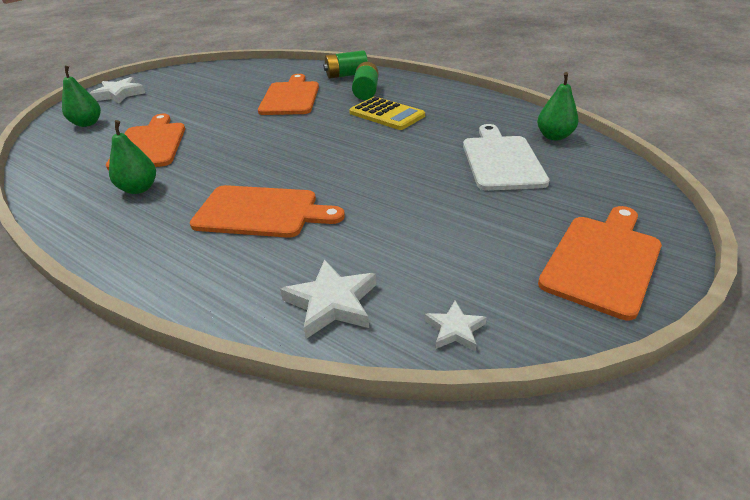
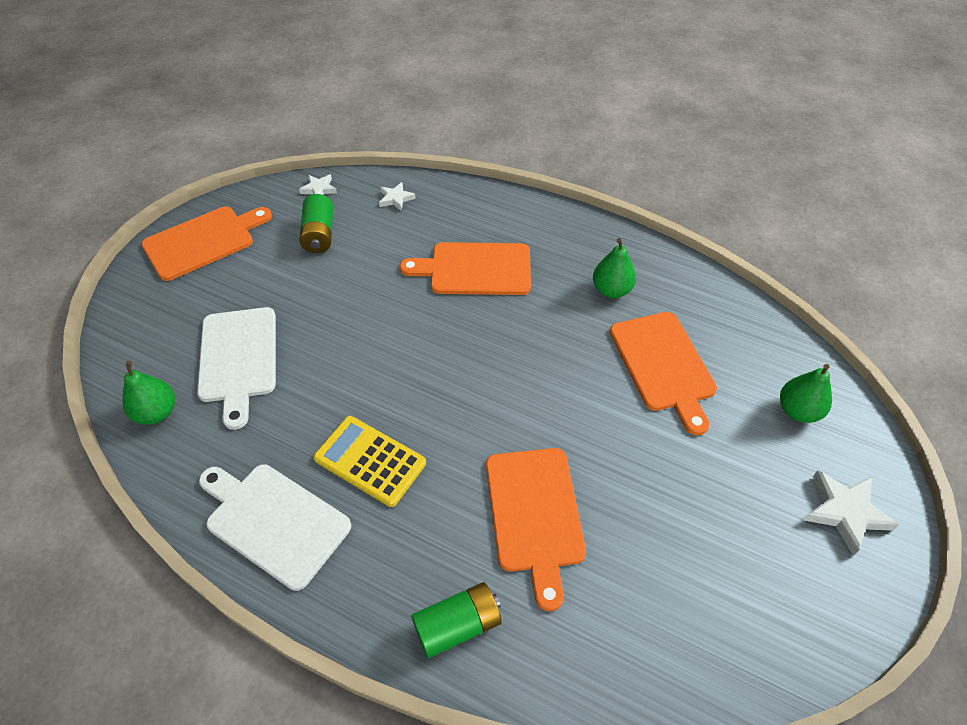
camera: 170 degrees right, 15 degrees up
(331, 303) = (396, 198): white star -> white star, size x0.59
(366, 91) = (409, 544): green battery -> green battery (319, 234)
(446, 98) = (274, 521): none -> white cutting board
(603, 261) = (203, 241): orange cutting board -> orange cutting board turned 150 degrees counterclockwise

